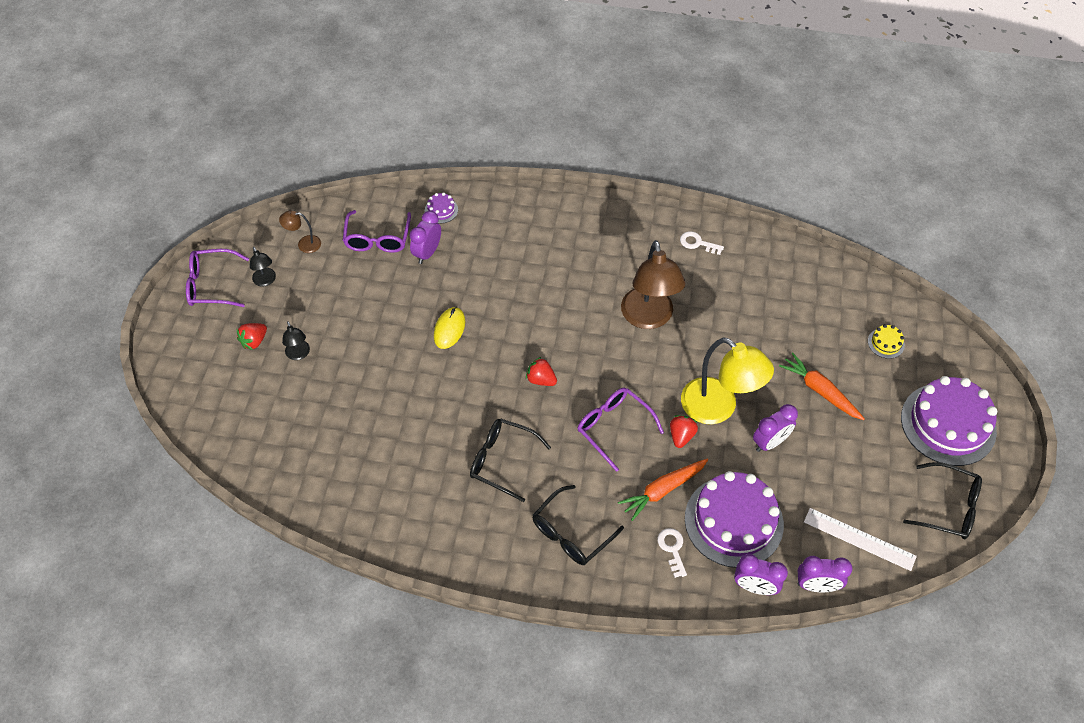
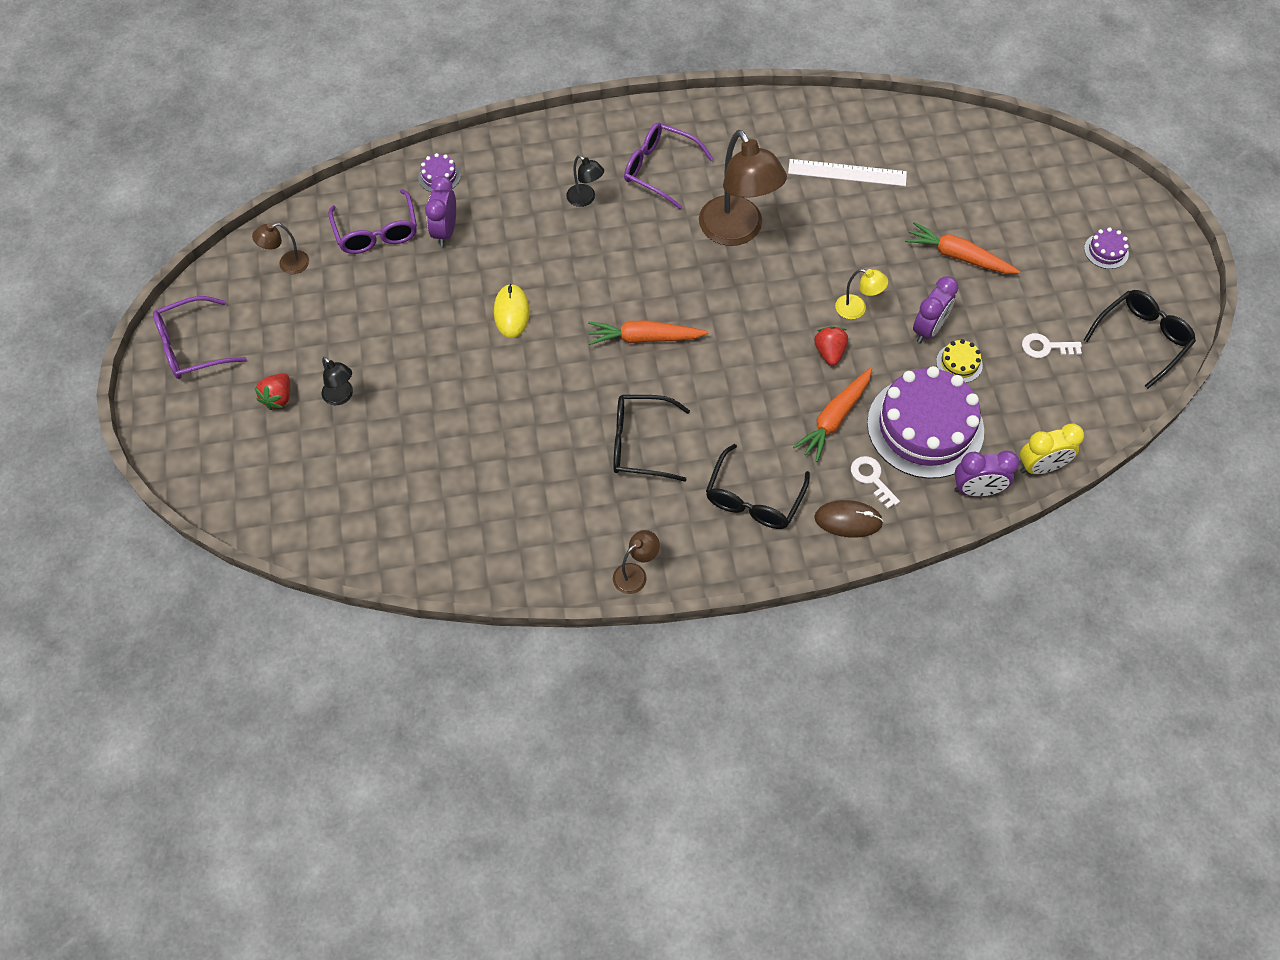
camera: 20 degrees left, 5 degrees up
(266, 281) = (259, 322): black lamp -> black lamp (585, 199)
(454, 562) = (635, 574): none -> brown lamp
(541, 379) = (644, 338): red strawberry -> orange carrot
(614, 428) = (751, 366): purple glasses -> purple glasses (660, 169)
(639, 576) = (848, 520): none -> brown mouse
(697, 243) = (756, 131): white key -> white key (1046, 347)
(718, 408) = (857, 309): yellow lamp -> yellow lamp, size x0.46
(816, 585) = (1040, 467): purple clock -> yellow clock
(859, 539) = (1064, 403): white ruler -> white ruler (847, 173)
(886, 343) = (1006, 183): yellow cake -> yellow cake (959, 363)
(948, 424) = (1106, 251): purple cake -> purple cake, size x0.41
(948, 507) = (1141, 339): black glasses -> black glasses turned 45 degrees counterclockwise

